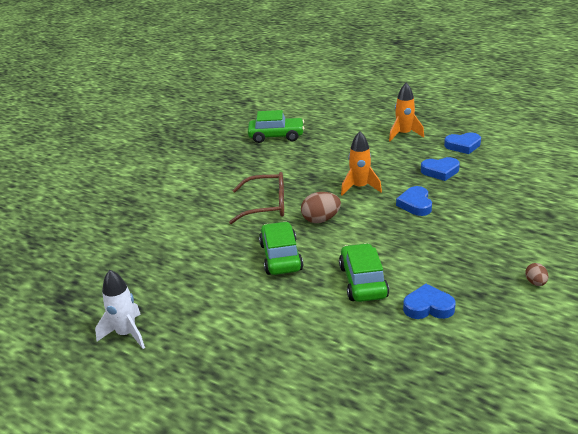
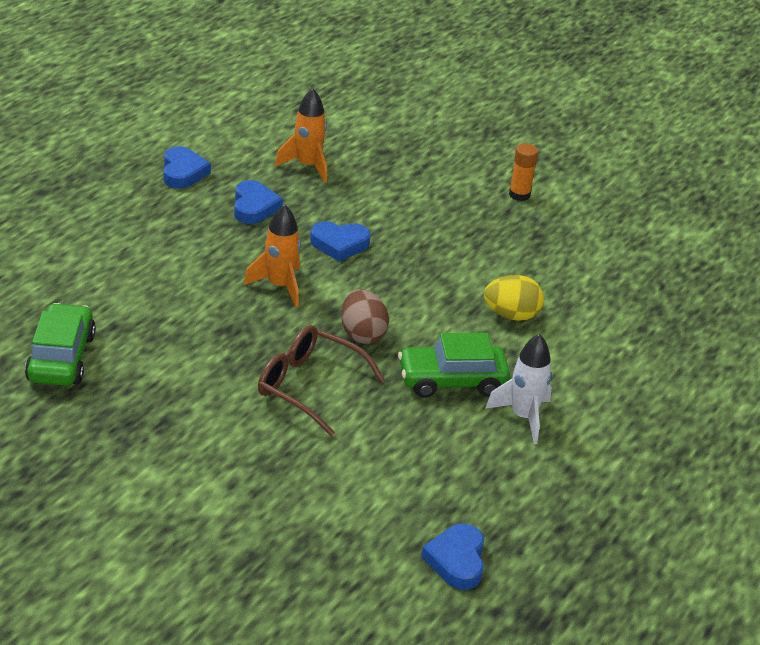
camera: 95 degrees left, 5 degrees up
(126, 334) = (616, 537): white rocket -> white rocket (523, 417)
(266, 205) = (309, 386): brown glasses -> brown glasses turned 60 degrees counterclockwise
(363, 281) = (511, 315): green car -> yellow egg
(404, 134) = (120, 217): orange rocket -> orange rocket (307, 166)
(428, 307) = (560, 274): blue heart -> blue heart (456, 560)
(535, 283) = (519, 195): brown egg -> orange glue stick

